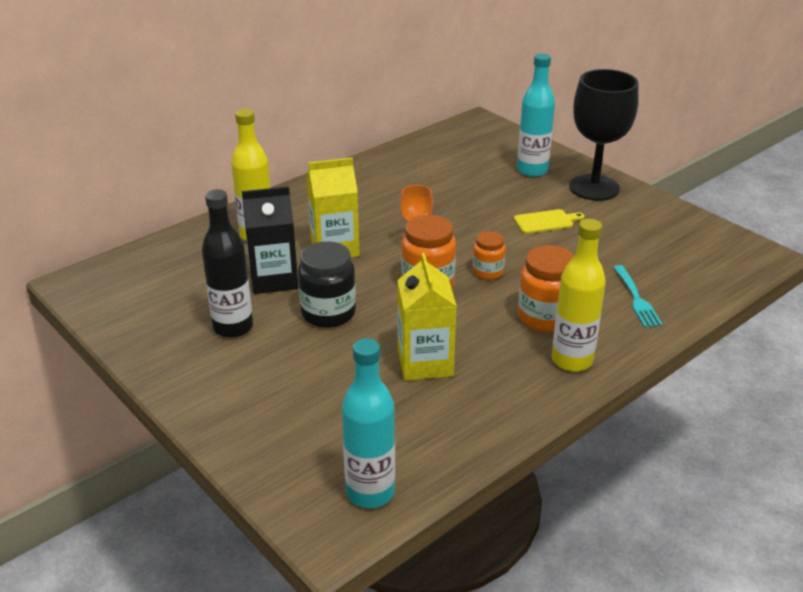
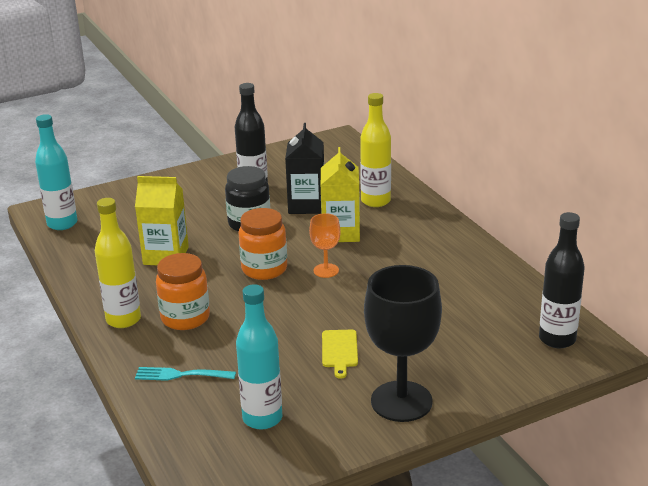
camera: 105 degrees right, 5 degrees down
(475, 135) = (557, 339): none -> black bottle
(488, 272) = (267, 301): orange jar -> none
(532, 170) = (455, 364): turquoise bottle -> turquoise bottle (262, 418)

